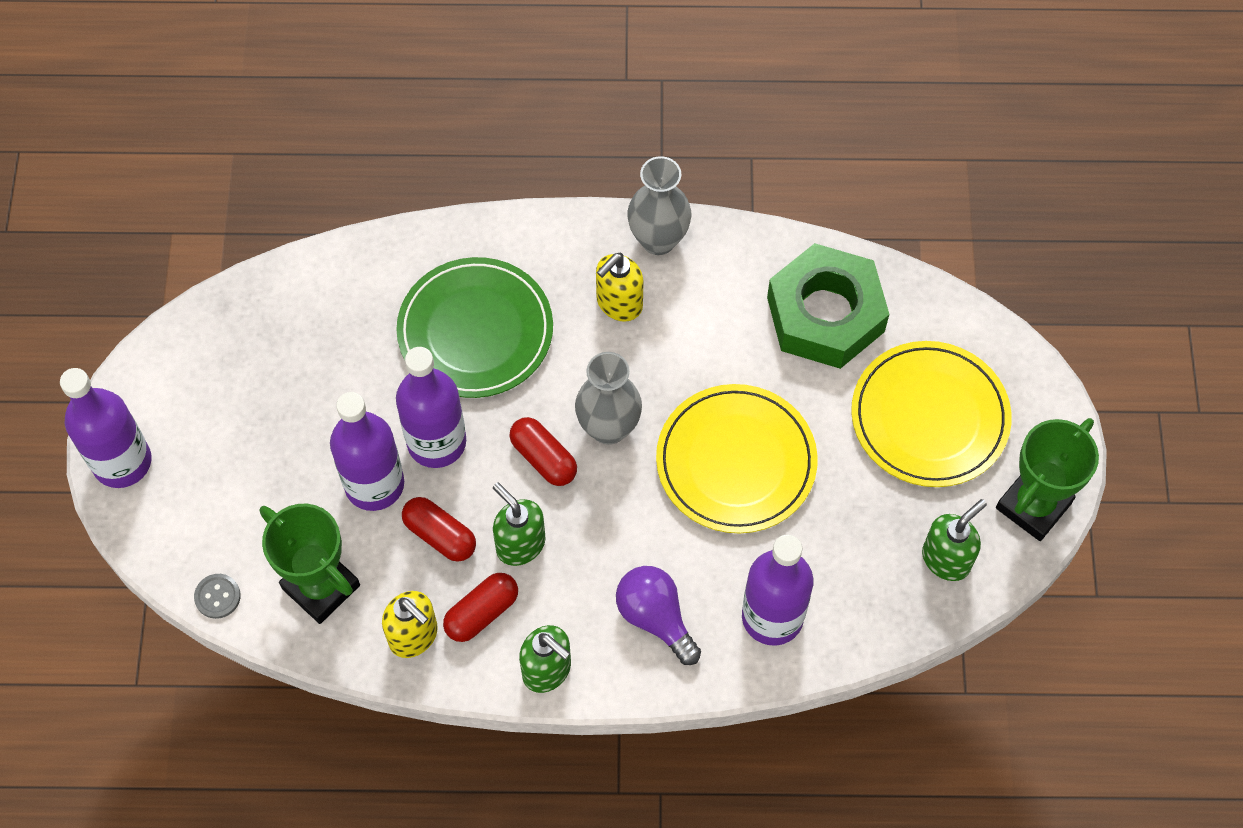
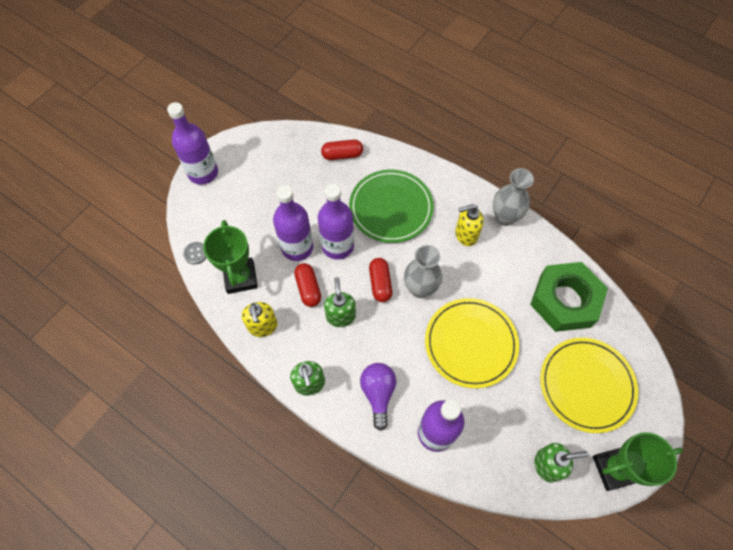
camera: 35 degrees right, 0 degrees up
(482, 612) = (300, 336): red capsule -> red capsule (342, 155)

